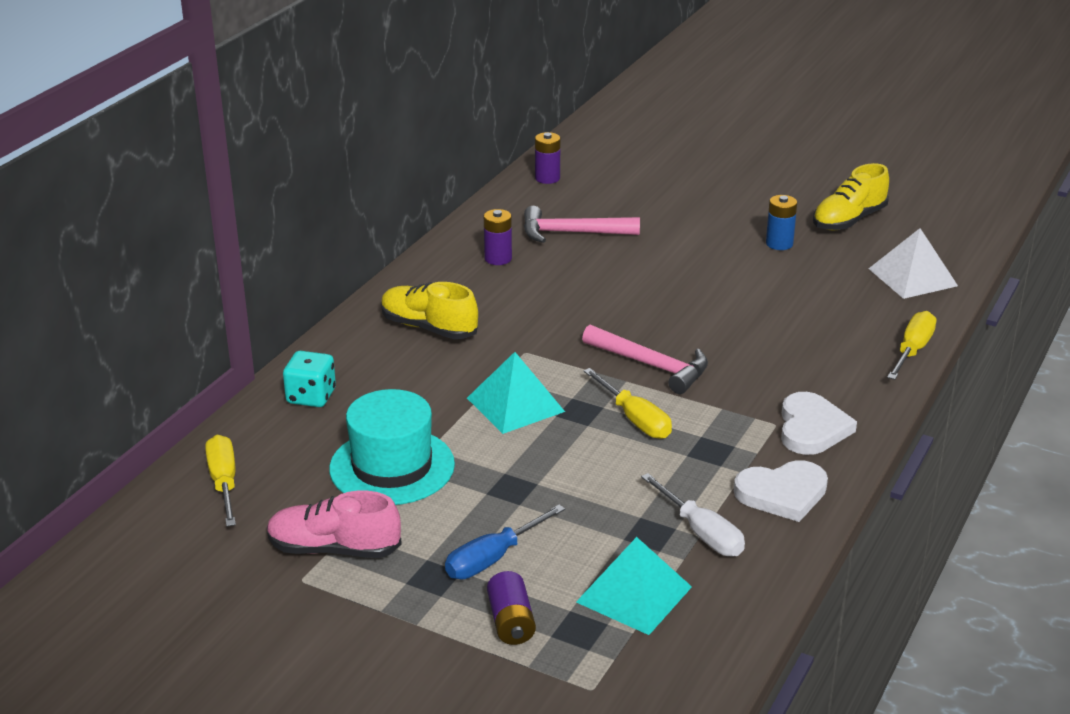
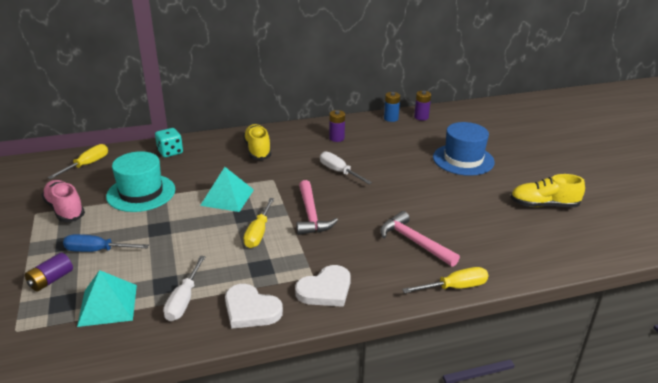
camera: 45 degrees right, 0 degrees up
(571, 233) = (387, 143): pink hammer -> pink hammer (414, 241)
(583, 299) = (339, 172): none -> white screwdriver
(689, 210) = (463, 159): none -> blue hat
(779, 244) = (481, 196): blue battery -> blue battery (391, 118)
(912, 277) = (528, 251): white pyramid -> none

